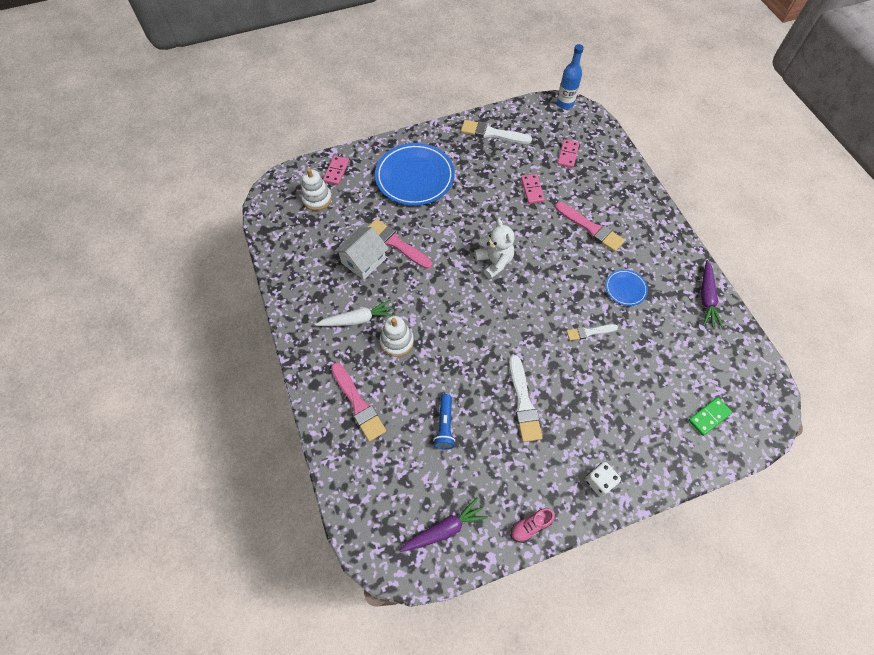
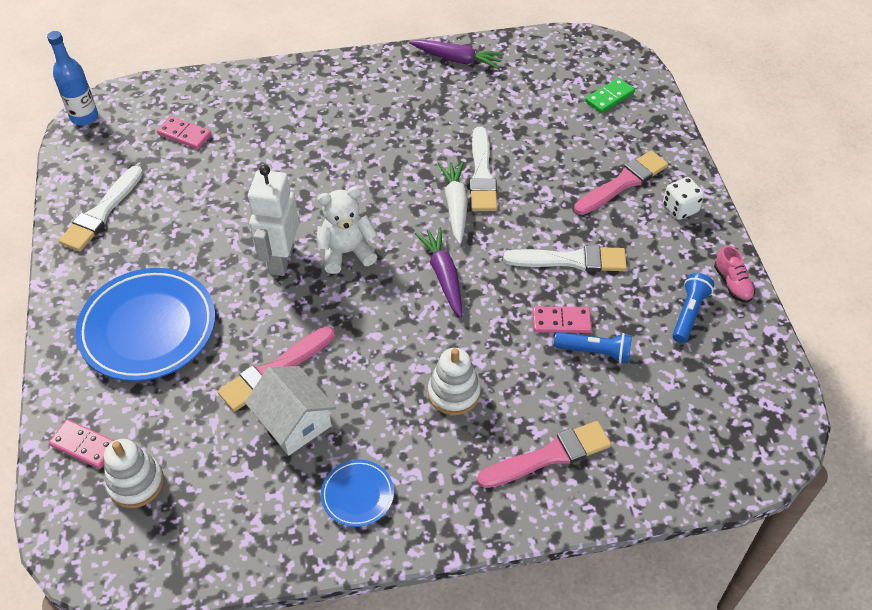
camera: 80 degrees left, 10 degrees down
(358, 319) = (403, 442): white carrot -> white carrot (455, 205)
(444, 529) = (735, 373): purple carrot -> purple carrot (443, 275)
(479, 228) = (281, 259): none -> white robot
(493, 492) = (689, 313): none -> blue flashlight
(532, 190) = (232, 186): pink domino -> pink domino (561, 321)
(589, 332) = (482, 174): white brush -> white brush, size x1.65
(591, 228) = (322, 138): pink brush -> pink brush (623, 182)
(625, 289) = (426, 126): blue plate -> blue plate (357, 495)
(709, 417) = (609, 97): green domino -> green domino turned 75 degrees clockwise

